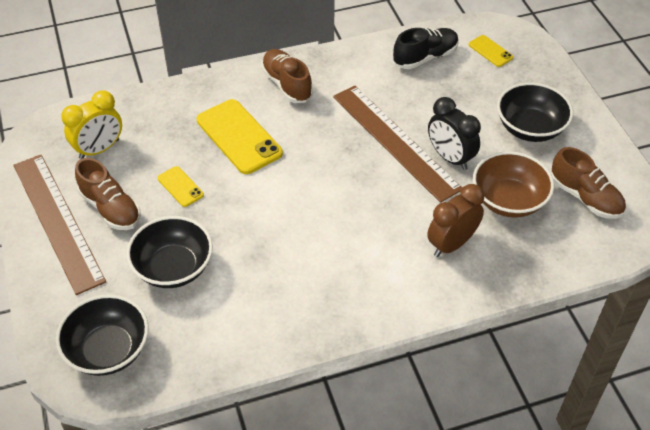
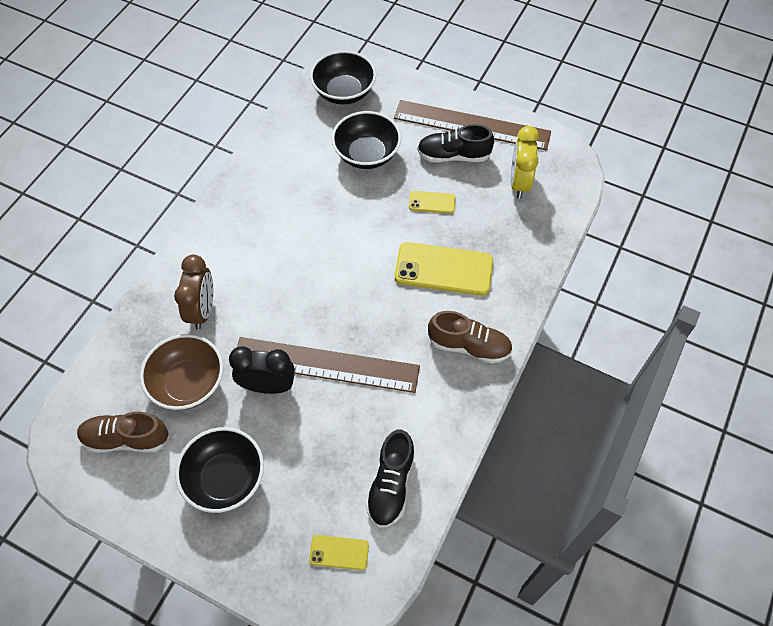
camera: 135 degrees right, 10 degrees up
(111, 208) = (453, 156): brown shoe -> black shoe

